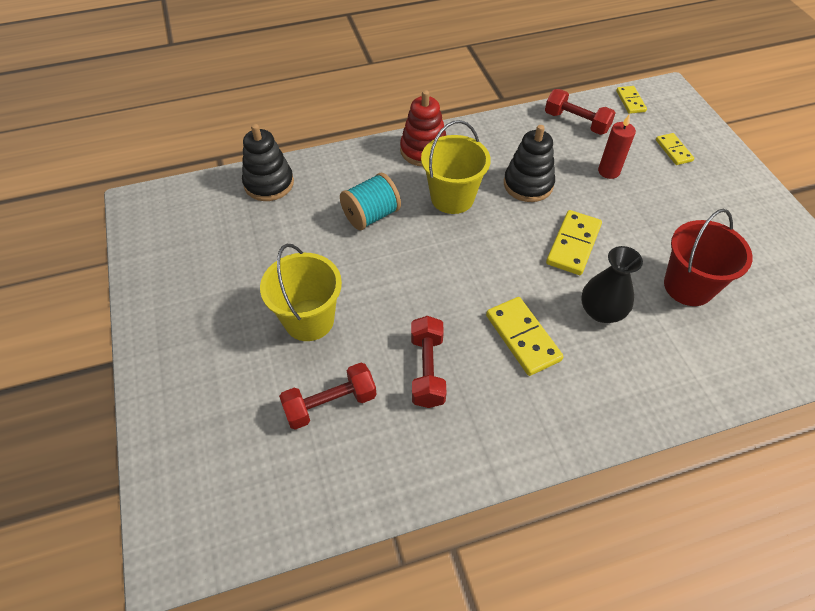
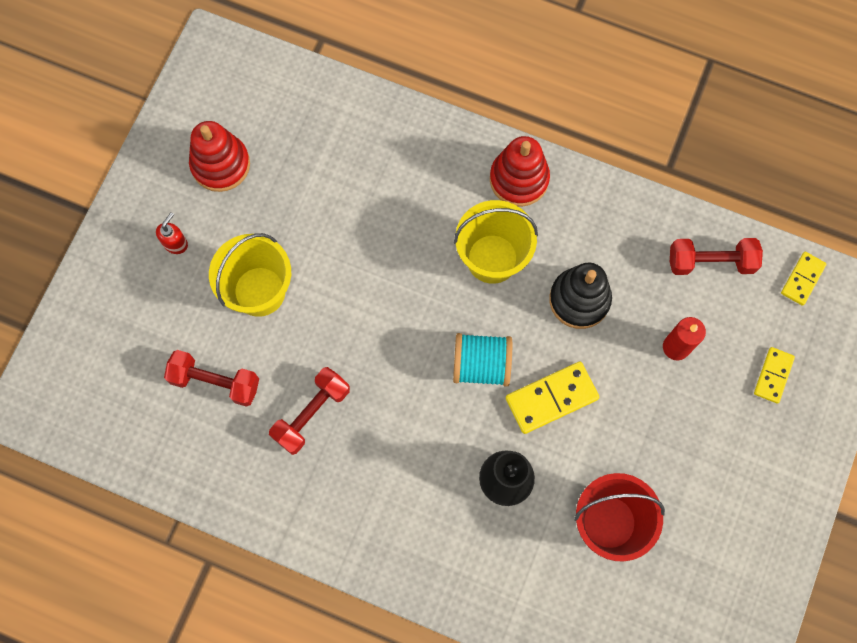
camera: 40 degrees right, 20 degrees up
(205, 263) = (220, 164): none -> red stacking toy
(211, 333) = (176, 243): none -> red soap dispenser
(269, 183) = (340, 111): black stacking toy -> none
(371, 215) = (400, 221): turquoise spool -> turquoise spool (481, 365)
(522, 337) = (414, 449): yellow domino -> none
(576, 122) = (711, 262): red dumbbell -> red dumbbell turned 75 degrees counterclockwise

